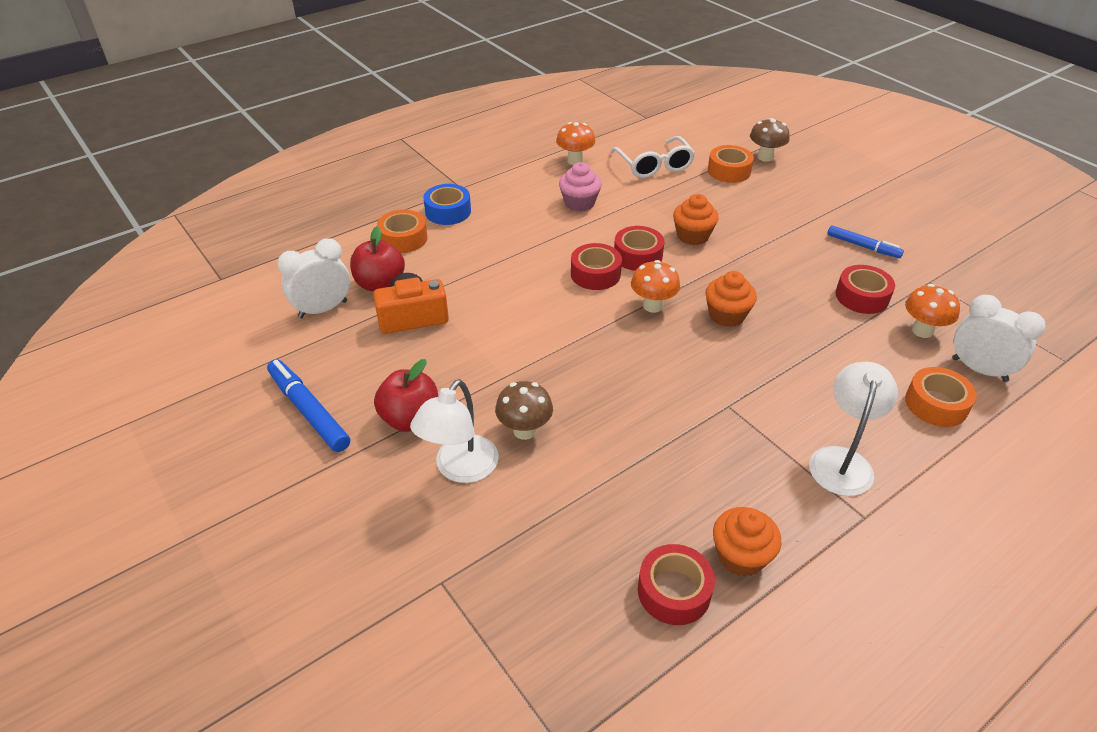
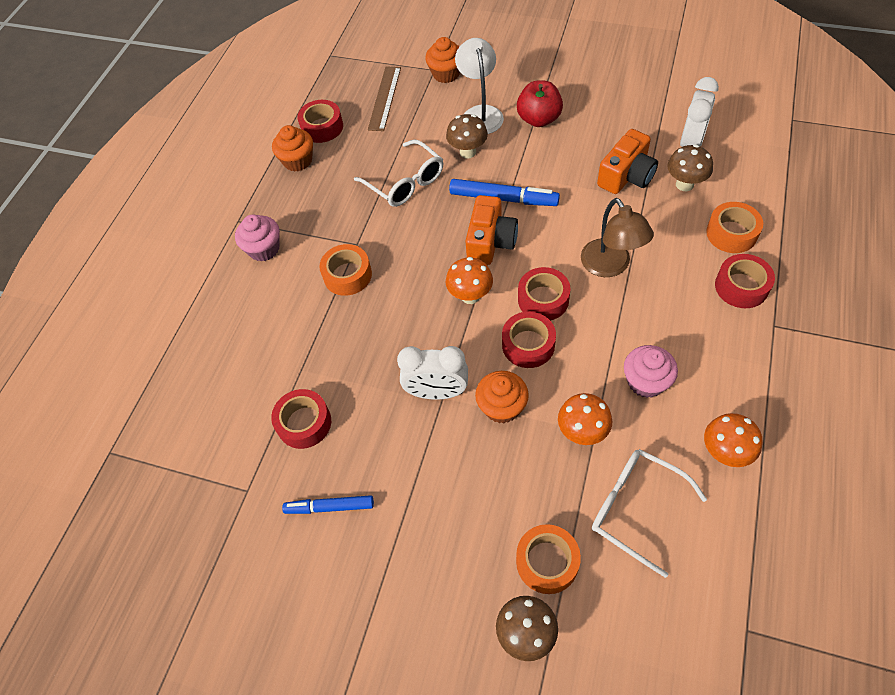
camera: 150 degrees right, 15 degrees up
(309, 411) = (599, 89): blue marker -> blue marker (503, 199)
(380, 284) = (684, 184): red apple -> brown mushroom
(448, 211) = (741, 286): blue tape -> red tape
(517, 266) = (610, 266): none -> brown lamp
(550, 580) = (384, 98): none -> brown ruler
(593, 334) = (490, 242): none -> orange camera
(624, 439) = (405, 182): none -> white glasses
(726, 315) = (406, 324): orange cupcake -> orange cupcake (446, 74)
(842, 460) = (264, 249): white lamp -> pink cupcake
(922, 331) = (238, 411): orange mushroom -> orange mushroom (582, 432)
(936, 404) = (211, 334): orange tape -> orange tape (347, 275)
(979, 369) = (183, 393): white clock -> white clock (437, 392)

